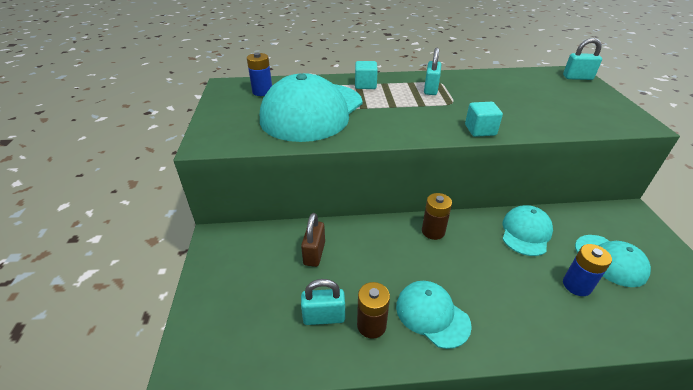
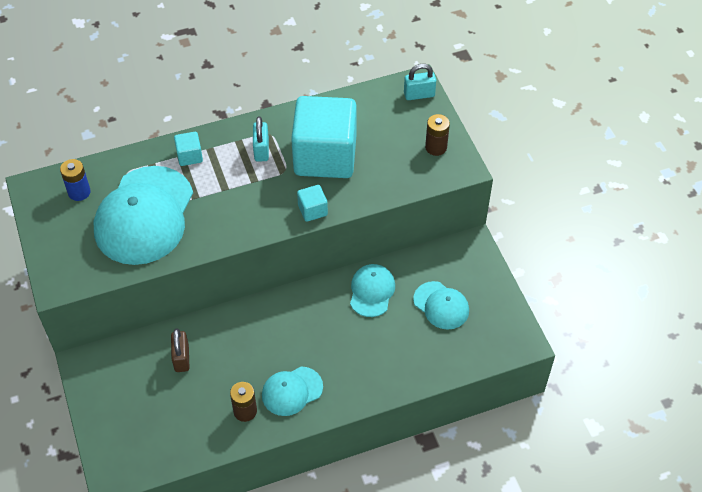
camera: 15 degrees left, 15 degrees up
(324, 317) = (205, 413): turquoise padlock -> none
(432, 315) = (292, 391): turquoise cap -> turquoise cap turned 60 degrees counterclockwise
(433, 231) = (287, 309): brown battery -> brown battery (436, 147)
(491, 99) = (325, 156): none -> turquoise cube
(576, 285) = (409, 337): blue battery -> none

